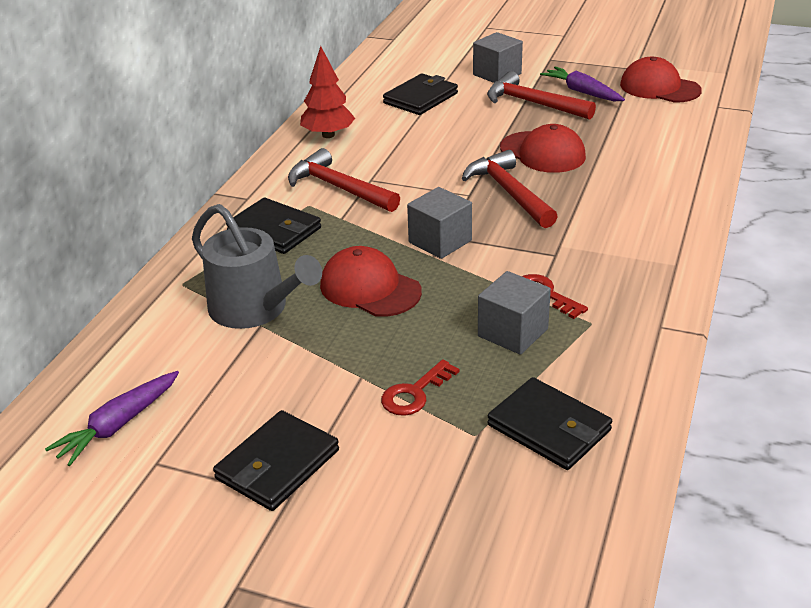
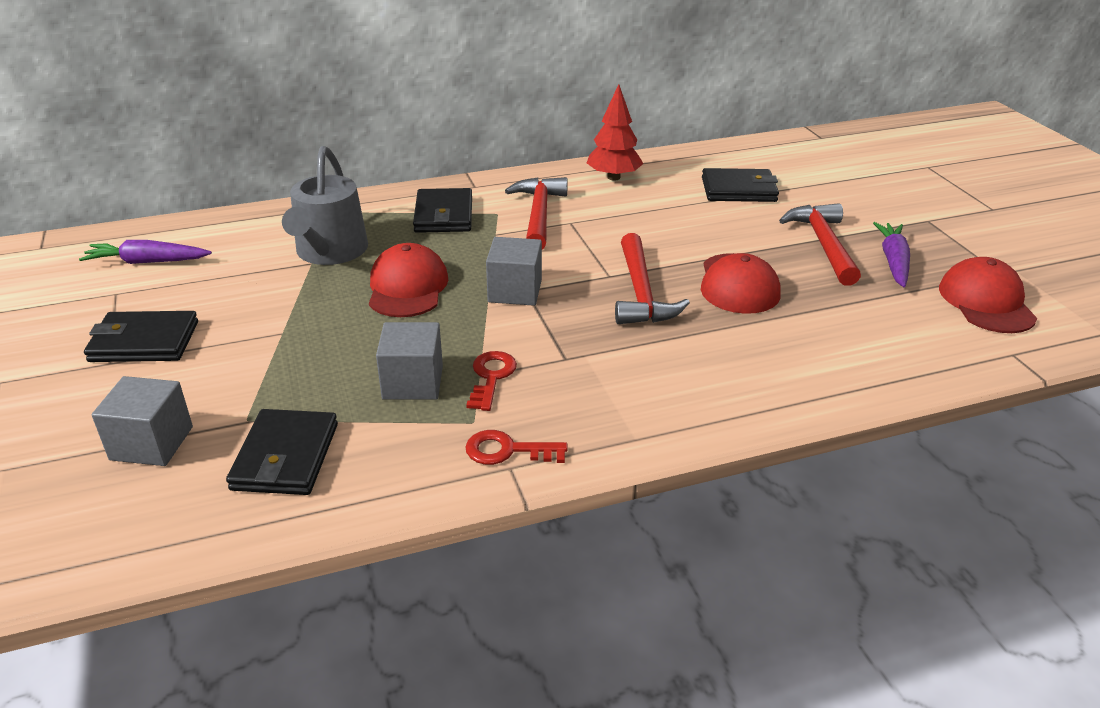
camera: 50 degrees right, 0 degrees up
(415, 393) = (280, 366): red key -> red key (508, 450)
(497, 74) = (846, 206): grey cube -> grey cube (152, 443)
(508, 192) = (641, 293): red hammer -> red hammer turned 150 degrees clockwise

